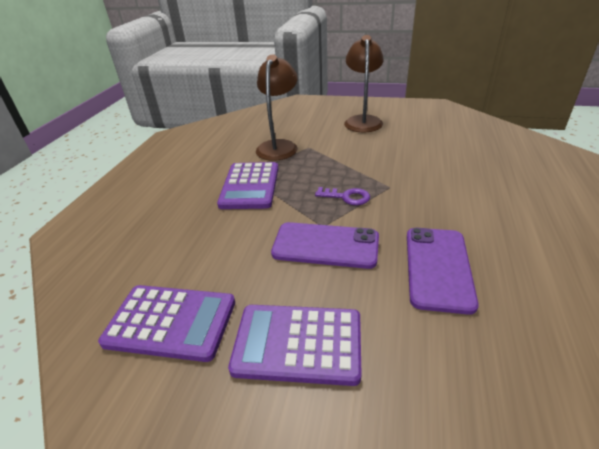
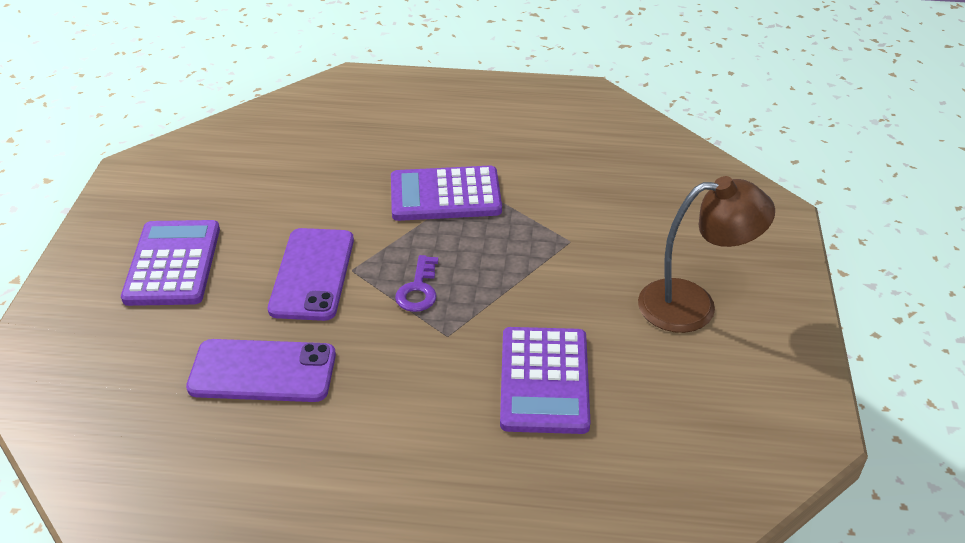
camera: 80 degrees right, 5 degrees up
(171, 322) = (211, 182): purple calculator -> purple calculator (544, 380)
(279, 146) = (569, 208): brown lamp -> none

